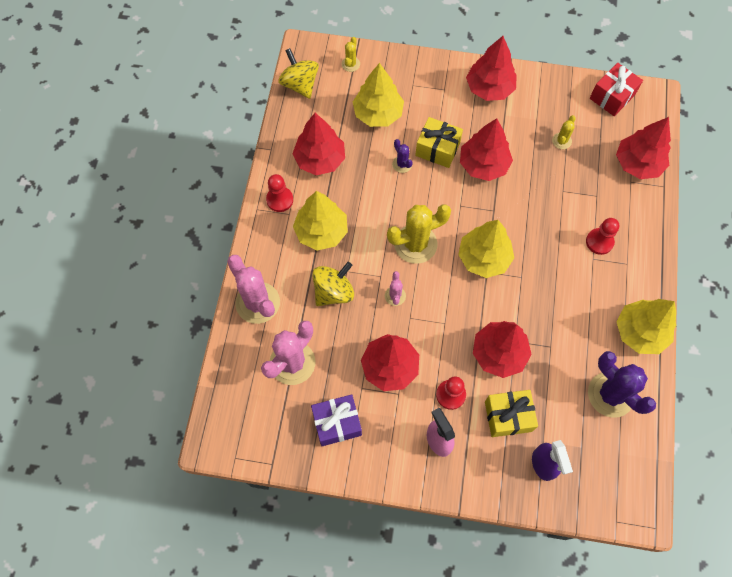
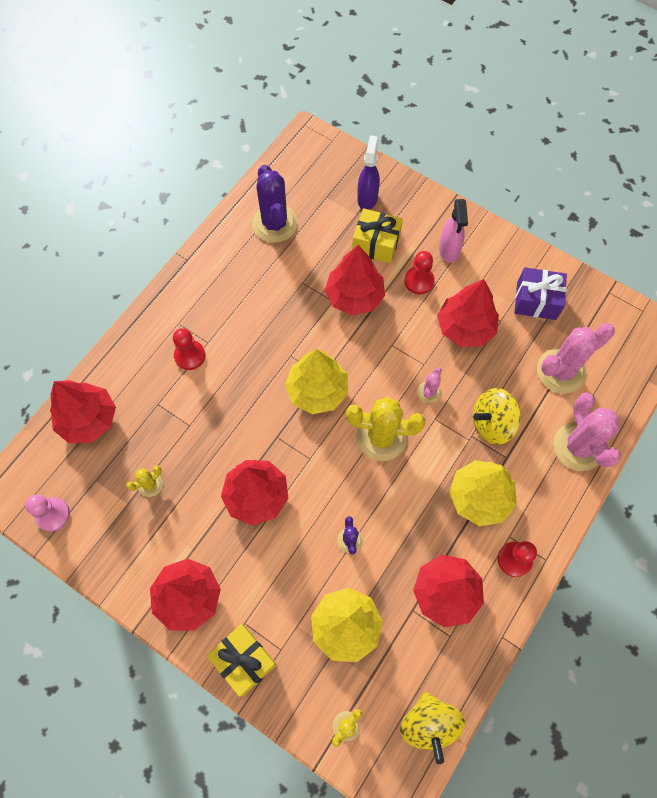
camera: 155 degrees left, 0 degrees up
(437, 149) = (298, 541): yellow gift -> yellow gift (244, 660)
(612, 96) = (53, 514): red gift -> pink pawn
(640, 332) = (212, 260): yellow tree -> none

